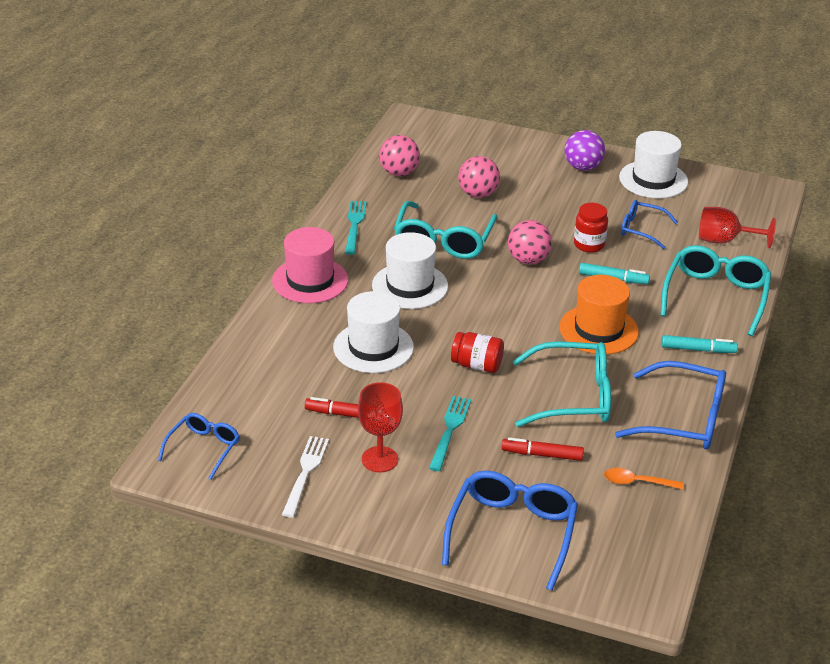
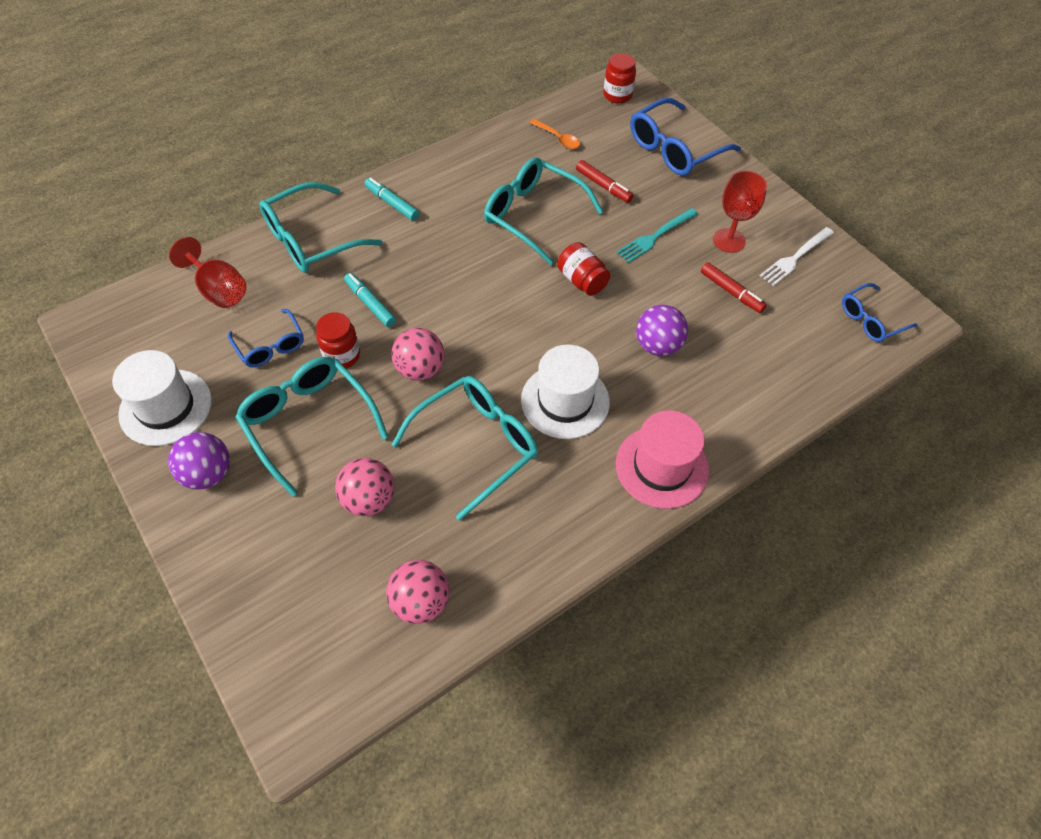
camera: 145 degrees left, 20 degrees up
(354, 225) = (551, 530): turquoise fork -> none
(373, 347) = (657, 346): white hat -> purple ball
(560, 208) = (308, 423): none -> turquoise glasses
(598, 330) = (446, 260): orange hat -> none
(636, 570) = (617, 95): none -> red jar
(683, 419) = (474, 160): blue glasses -> none

